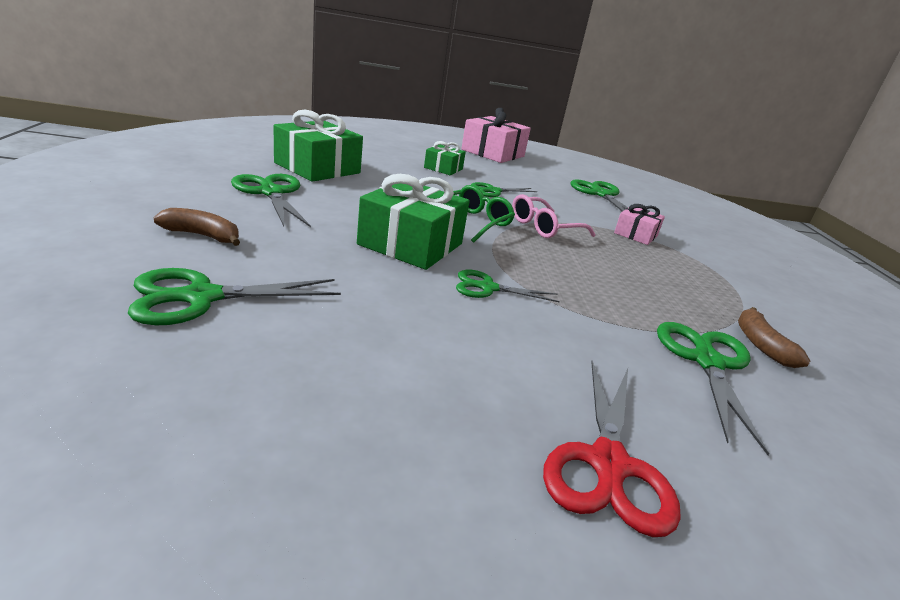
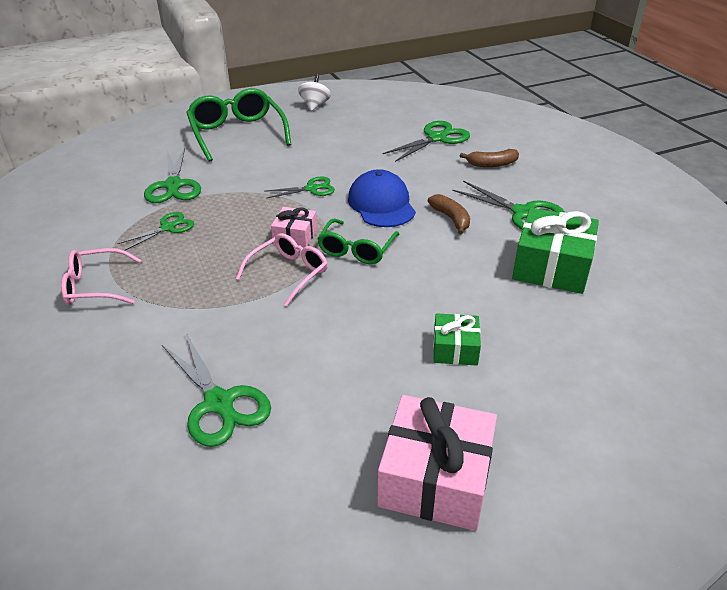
camera: 165 degrees right, 10 degrees up
(348, 526) = (315, 105): none -> white spinning top
(411, 244) = (381, 204): green gift -> blue cap
(493, 191) = (365, 321): green scissors -> green scissors (168, 228)
(608, 464) = (237, 134): red scissors -> green glasses
(635, 234) = (186, 308): pink gift -> pink gift (295, 236)
(730, 271) = (96, 286): none -> pink glasses
(761, 345) = (126, 209): brown banana -> brown banana (451, 218)

